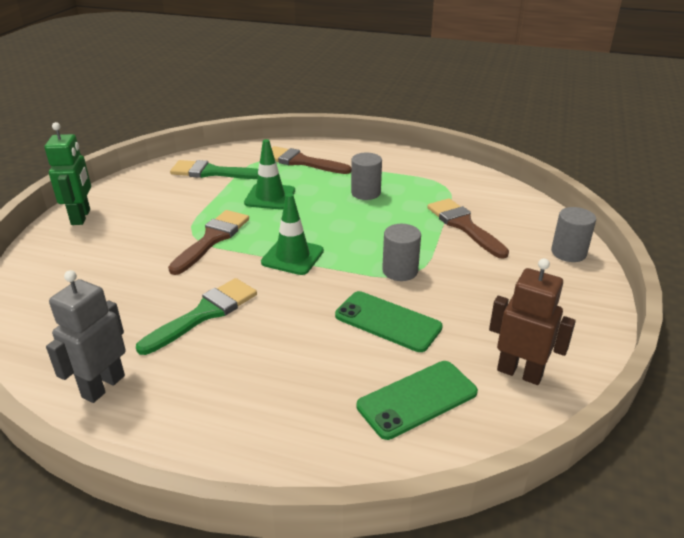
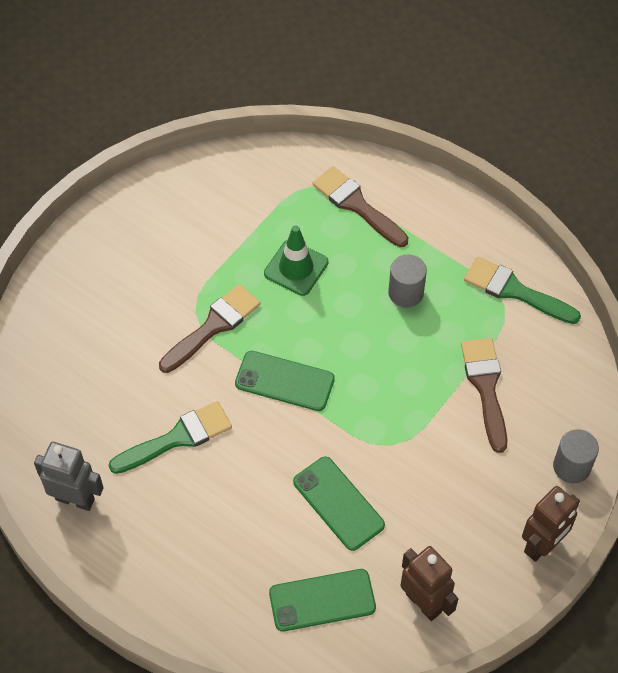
camera: 20 degrees right, 25 degrees up
(81, 217) = (89, 245): green robot -> none
(103, 386) = (75, 499): grey robot -> grey robot turned 60 degrees clockwise
(212, 172) = (246, 198): green brush -> green brush (515, 291)
(292, 257) = (284, 381): green traffic cone -> green phone
(400, 271) = (382, 437): grey cylinder -> none
(589, 304) = (542, 545): none -> brown robot

